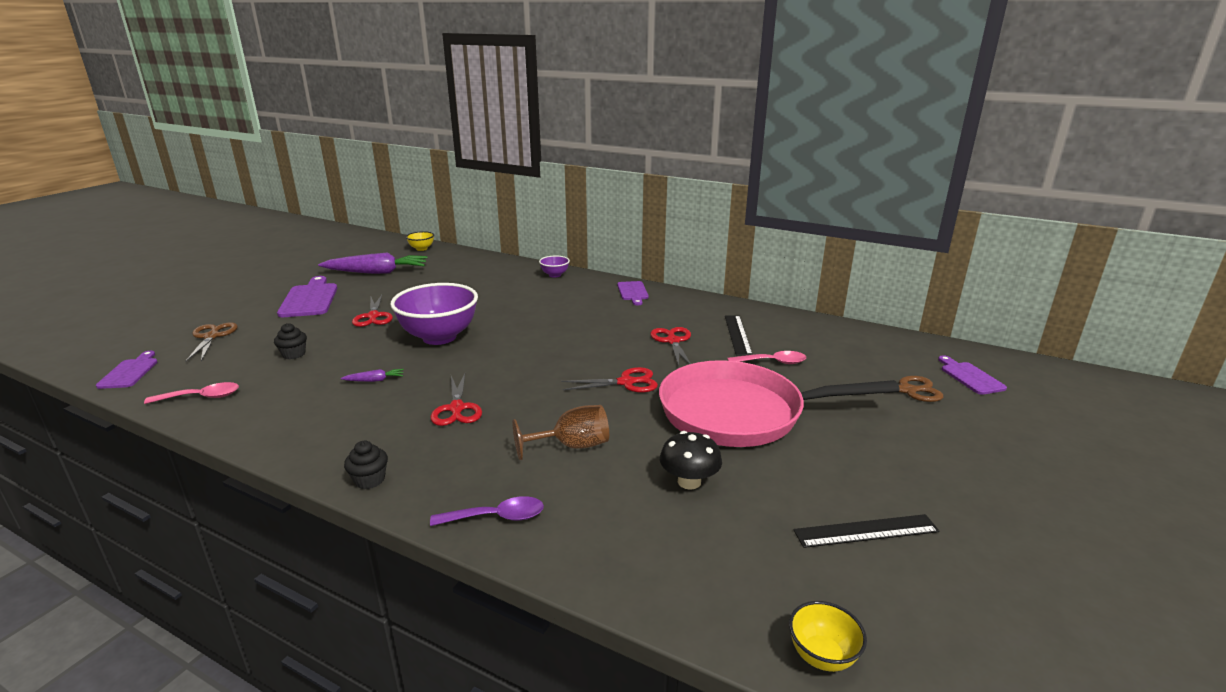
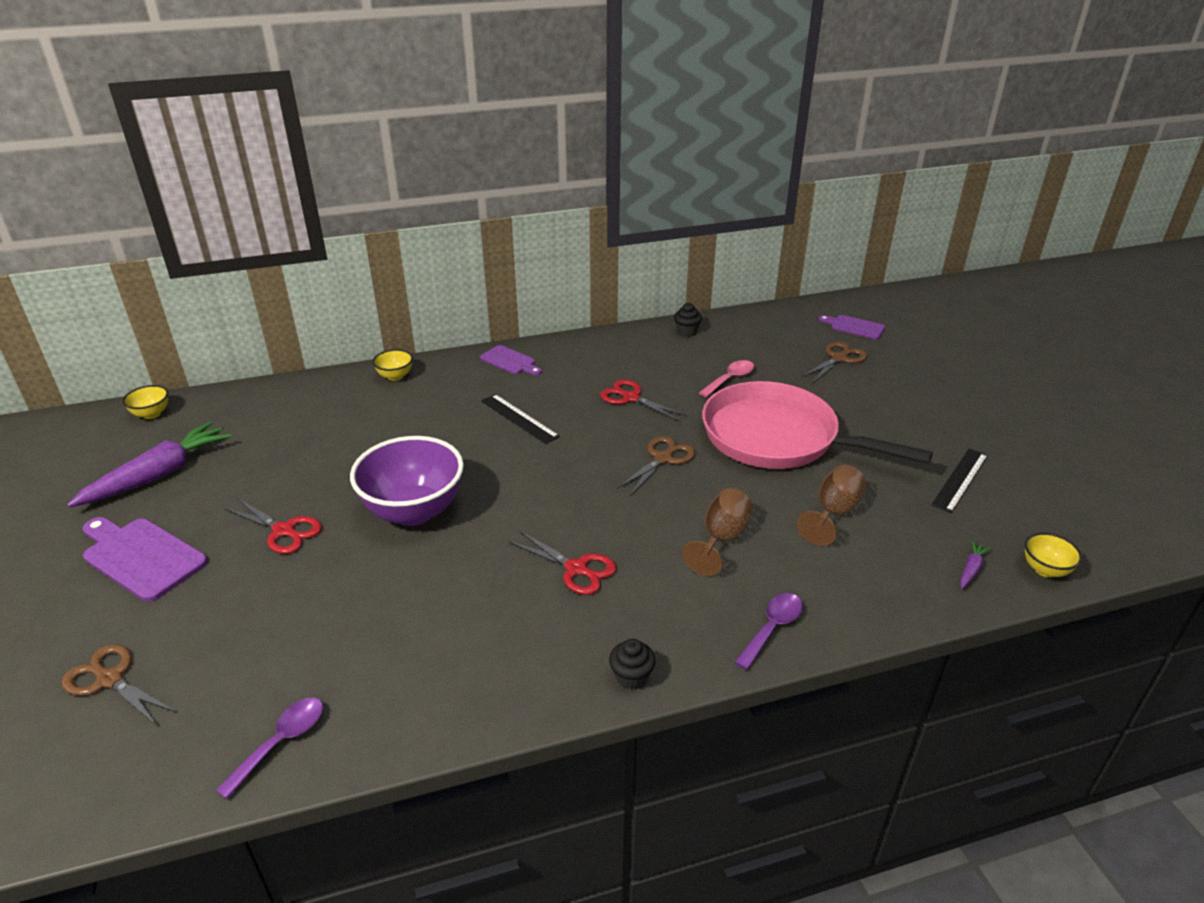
camera: 45 degrees left, 10 degrees up
(130, 372) = (96, 791): purple cutting board -> none
(201, 397) = (281, 742): pink spoon -> purple spoon
(294, 354) = (284, 628): black cupcake -> black cupcake (686, 331)
(375, 380) = (443, 594): purple carrot -> purple carrot (971, 569)
(555, 275) = (395, 376): purple bowl -> yellow bowl
(626, 382) = (663, 458): red scissors -> brown scissors
(689, 481) = (833, 513): black mushroom -> brown goblet
(737, 334) = (667, 365): black ruler -> black ruler (519, 418)
(739, 413) = (777, 438): pink pan -> pink pan turned 75 degrees clockwise

